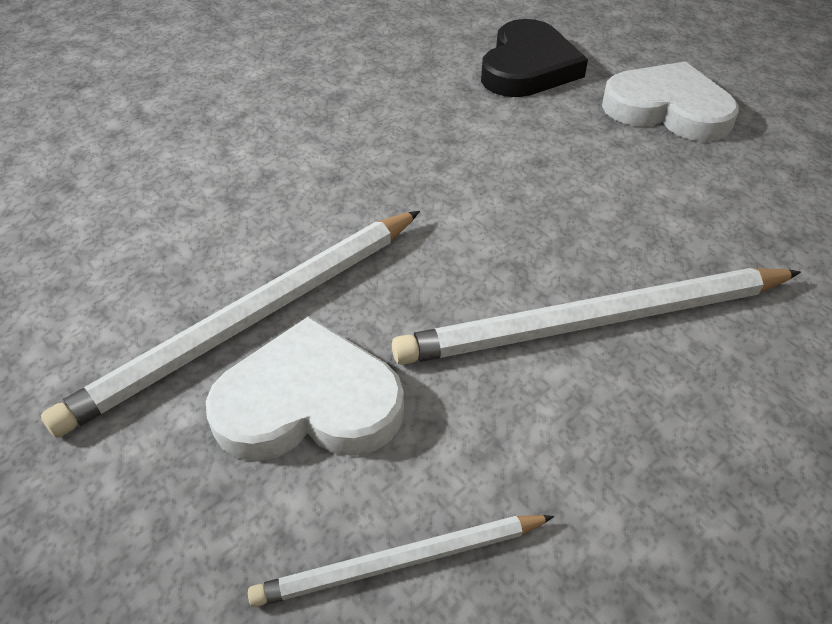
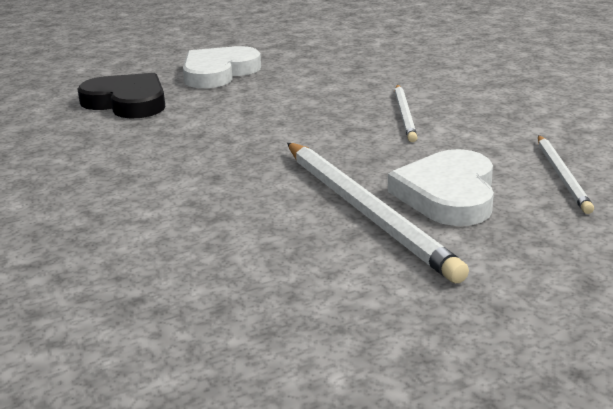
camera: 75 degrees left, 20 degrees down
(594, 322) = (405, 115): white pencil -> white pencil, size x0.56

